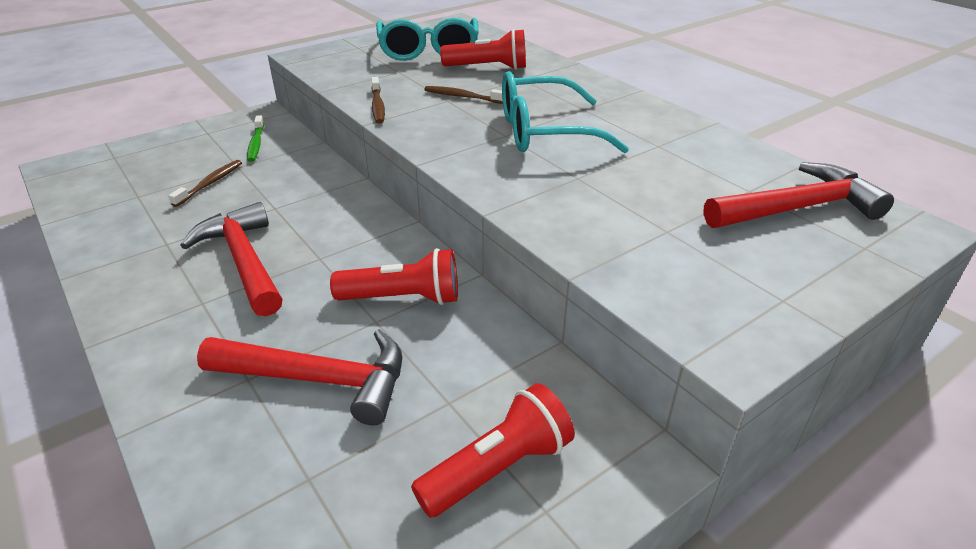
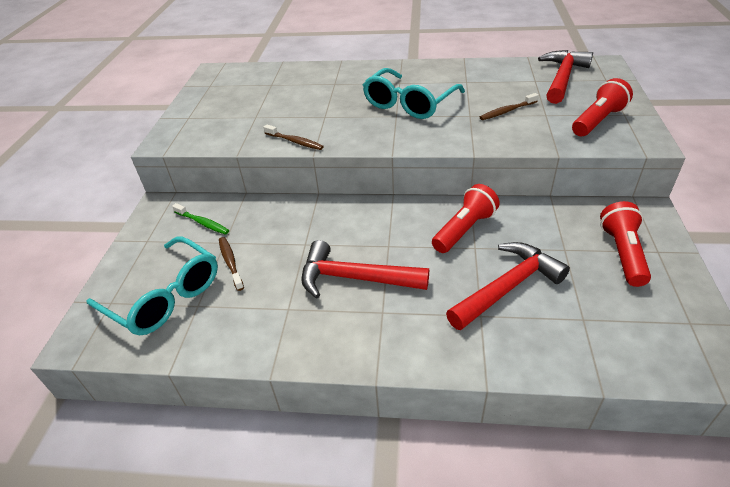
camera: 45 degrees left, 5 degrees up
(428, 51) = (243, 96): turquoise glasses -> turquoise glasses (165, 297)
(463, 97) = (329, 110): brown toothbrush -> brown toothbrush (507, 111)
(488, 68) = (302, 87): red flashlight -> red flashlight (597, 121)

